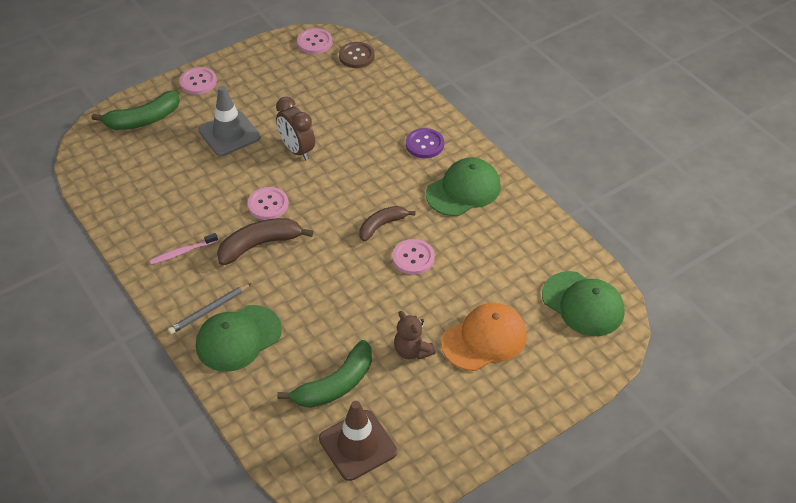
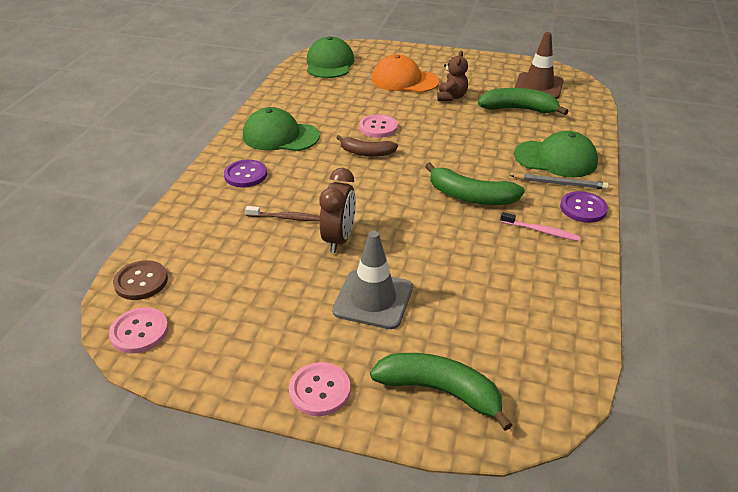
camera: 130 degrees left, 10 degrees down
(171, 297) = (583, 208): none -> purple button
(259, 245) = (470, 196): brown banana -> green banana
(268, 204) = (425, 217): pink button -> none
(348, 139) = (286, 218): none -> brown toothbrush

